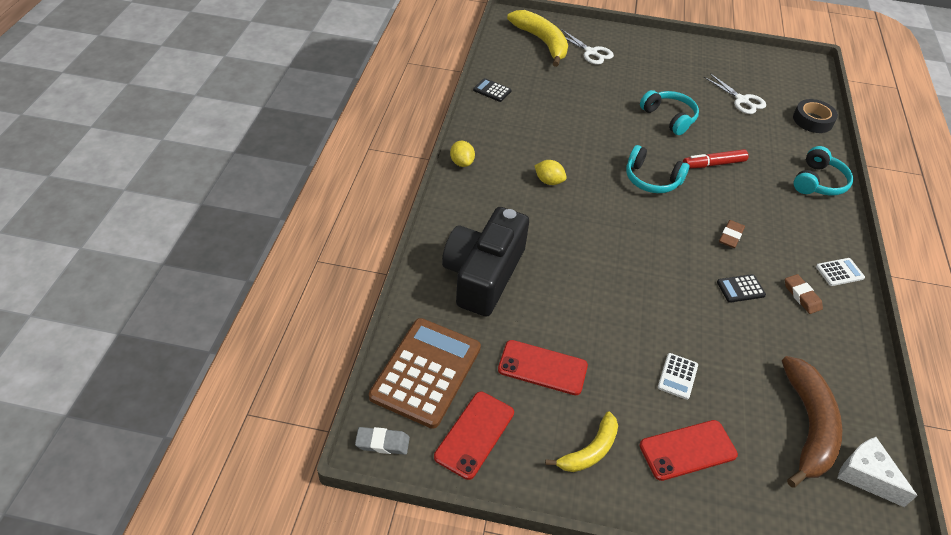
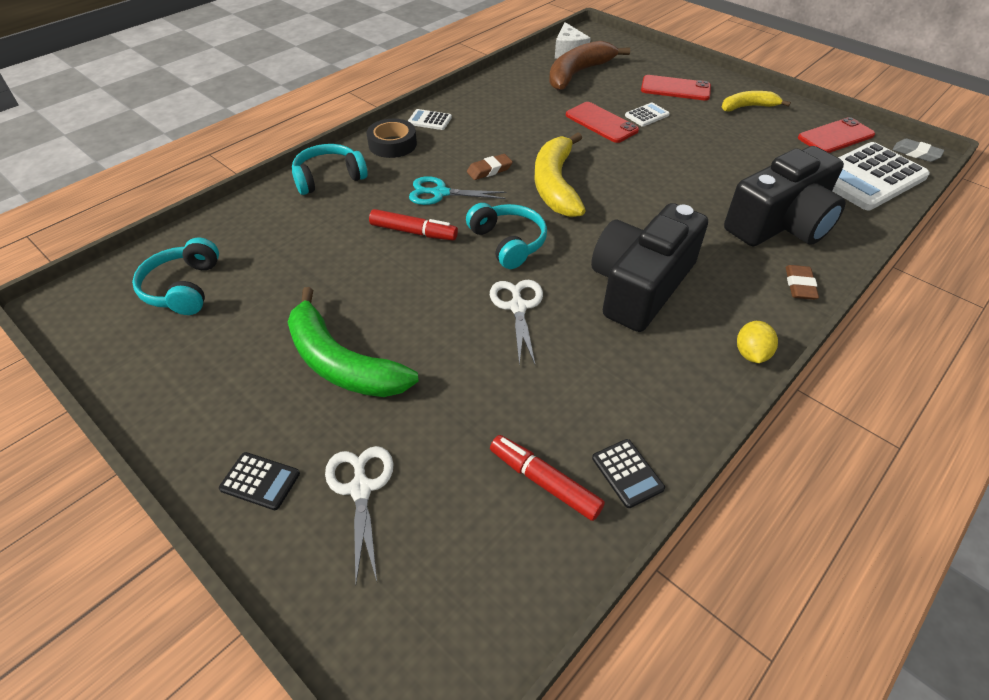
camera: 145 degrees left, 0 degrees up
(426, 372) = (868, 177): brown calculator -> white calculator
(524, 77) = (544, 482): none -> red marker
(542, 42) = (430, 568): yellow banana -> yellow banana (555, 185)
(542, 367) = (757, 150): red phone -> red phone (601, 123)
(549, 181) = (640, 285): yellow lemon -> black camera
(656, 87) = (341, 362): none -> green banana
(669, 118) = (388, 306): turquoise headphones -> turquoise headphones (183, 288)
(736, 200) = (440, 193): none -> turquoise scissors
(740, 289) = (532, 138): black calculator -> black calculator (260, 481)
(741, 100) = (254, 291): white scissors -> white scissors (518, 307)
(801, 296) = (485, 119): brown eraser -> brown eraser (799, 285)
(812, 120) = (216, 233): black tape -> black tape (392, 144)

